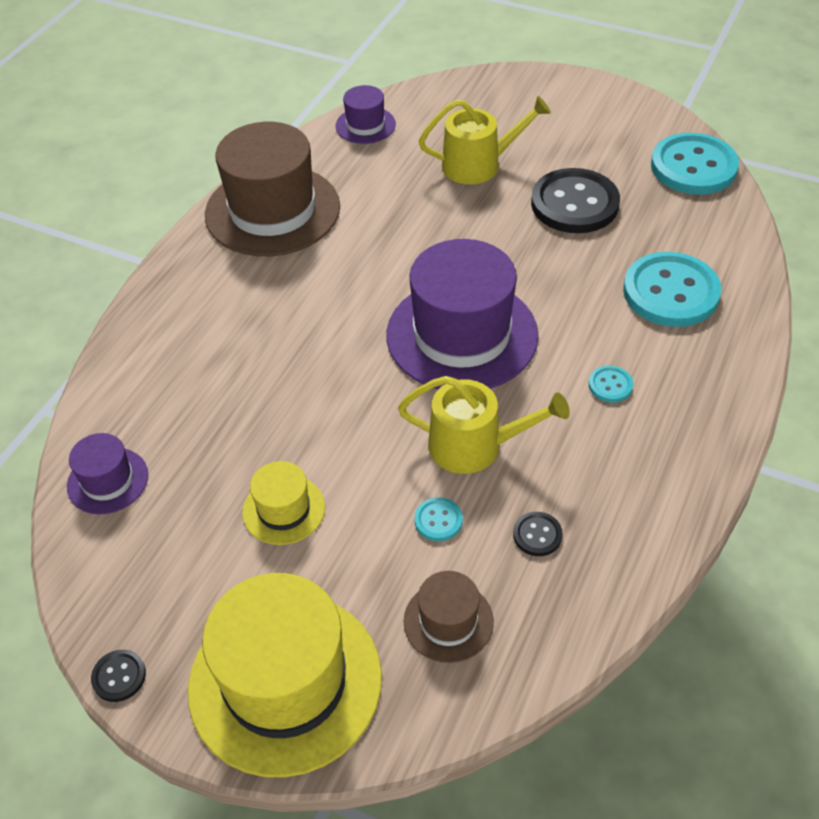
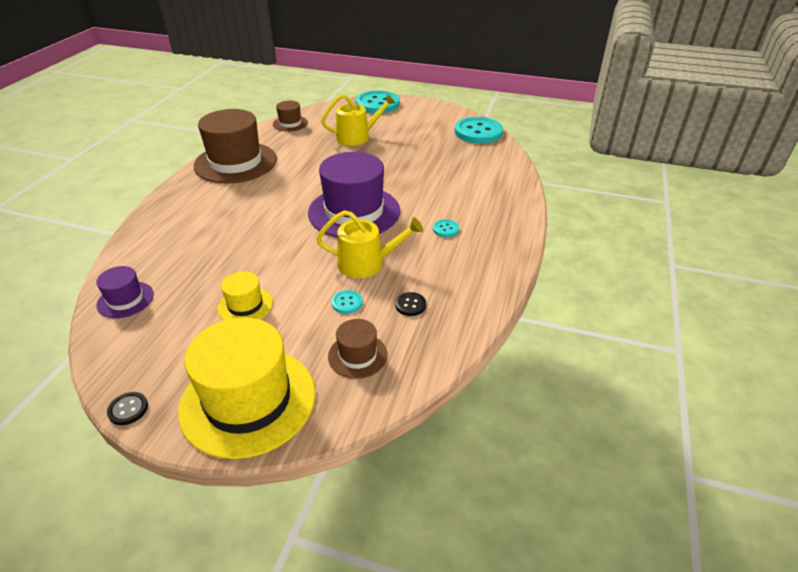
camera: 10 degrees left, 10 degrees down
(365, 125) = (290, 123): purple hat -> brown hat
(574, 204) = (414, 150): black button -> none
(670, 292) = (474, 185): turquoise button -> turquoise button (377, 104)

